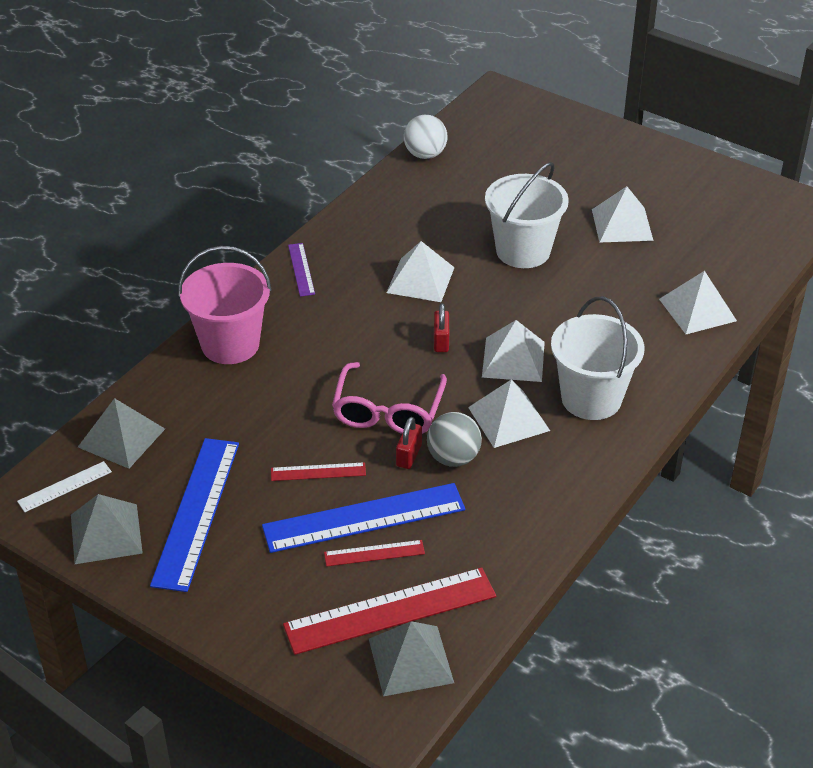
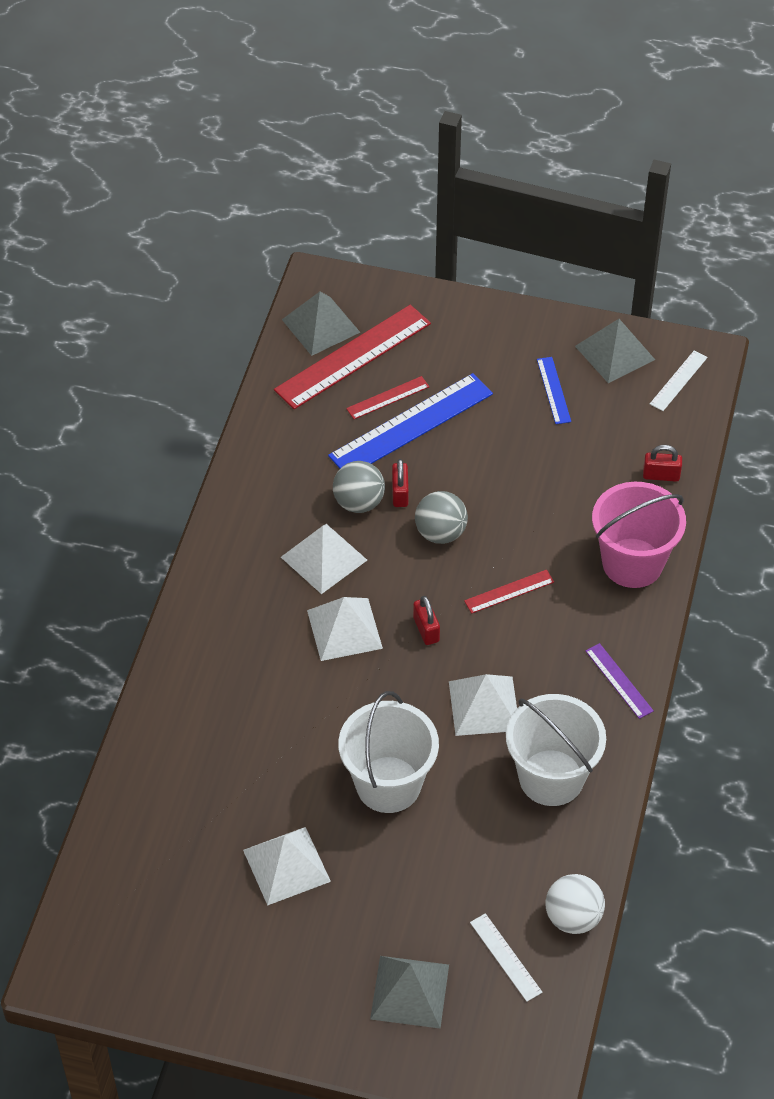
camera: 160 degrees right, 10 degrees up
(121, 438) = (664, 437): grey pyramid -> grey pyramid (409, 991)
(151, 406) = (661, 475): none -> red padlock
(197, 512) = (553, 390): blue ruler -> blue ruler, size x0.48
(318, 472) = (472, 455): red ruler -> red ruler (509, 591)
(388, 411) = (440, 533): pink glasses -> grey ball
(483, 147) = (505, 957): none -> white ruler
(591, 399) = (251, 604): white bucket -> white bucket (551, 778)
(697, 310) = (169, 754): white pyramid -> none

